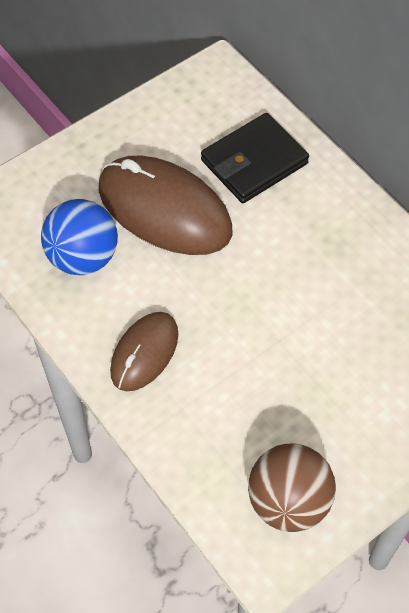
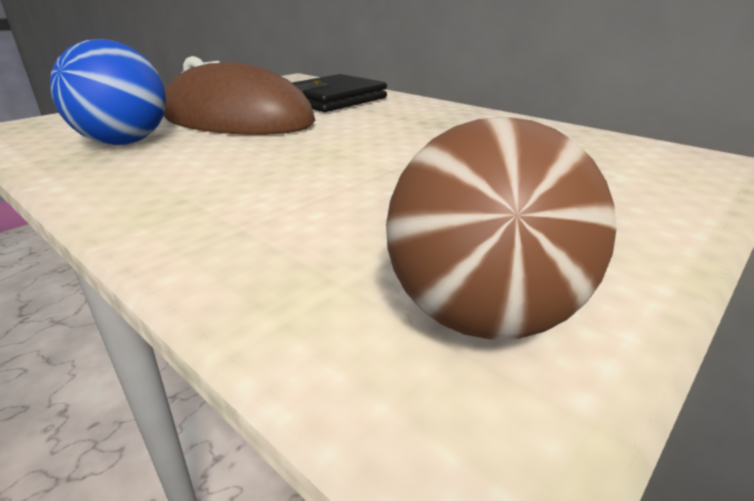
camera: 10 degrees left, 30 degrees down
(144, 353) = (188, 190): brown mouse -> none

